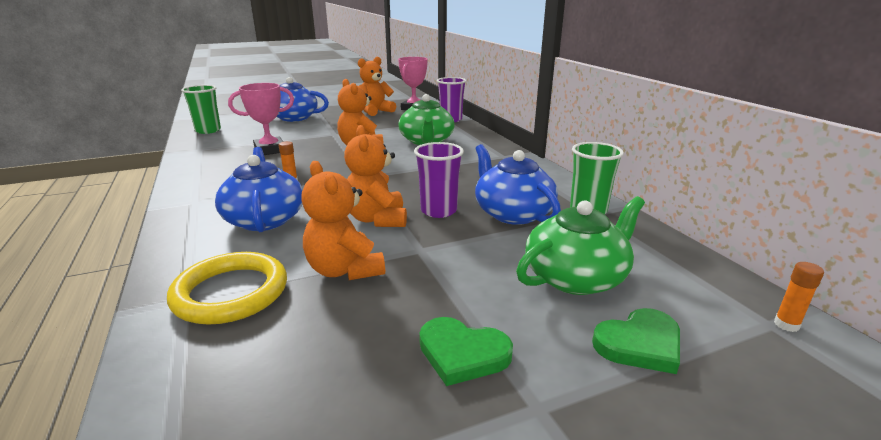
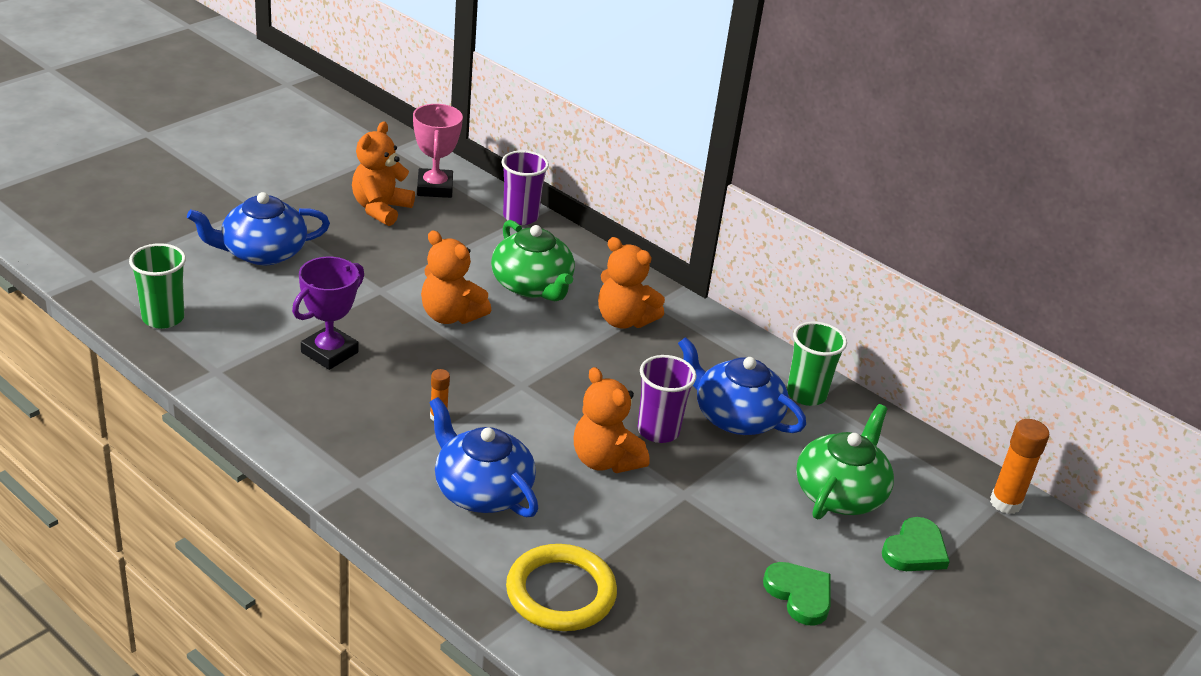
camera: 30 degrees left, 10 degrees up
(270, 150) = (329, 352): pink trophy -> purple trophy
(345, 270) = (637, 538): orange teddy bear -> orange teddy bear (624, 320)
(462, 353) = (799, 595): green heart -> green heart turned 120 degrees counterclockwise
(786, 324) = (1005, 503): orange glue stick -> orange glue stick, size x1.78

